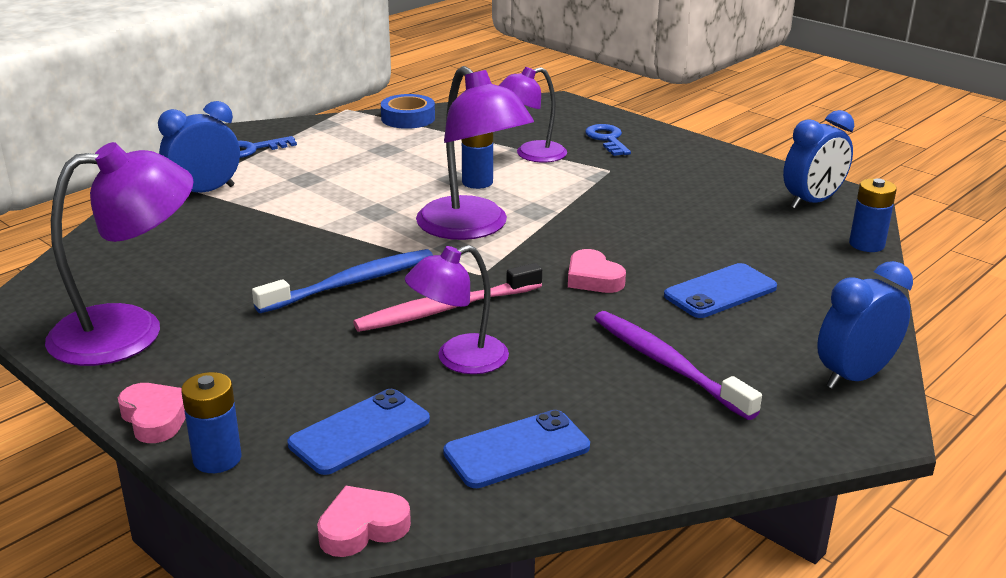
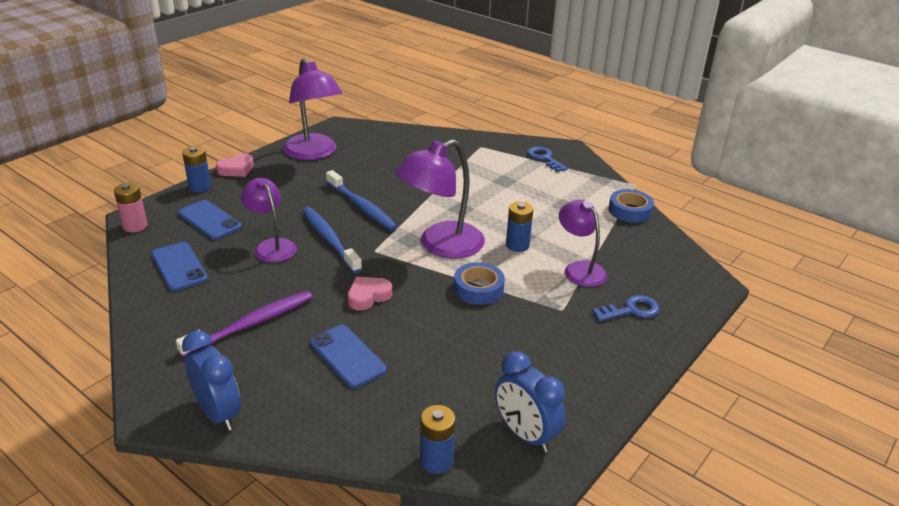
camera: 85 degrees right, 5 degrees up
(205, 192) = (476, 152): blue clock -> none
(362, 528) = (135, 226): pink heart -> pink battery
(445, 309) = (329, 239): pink toothbrush -> blue toothbrush
(572, 210) = (478, 289): none -> blue tape

